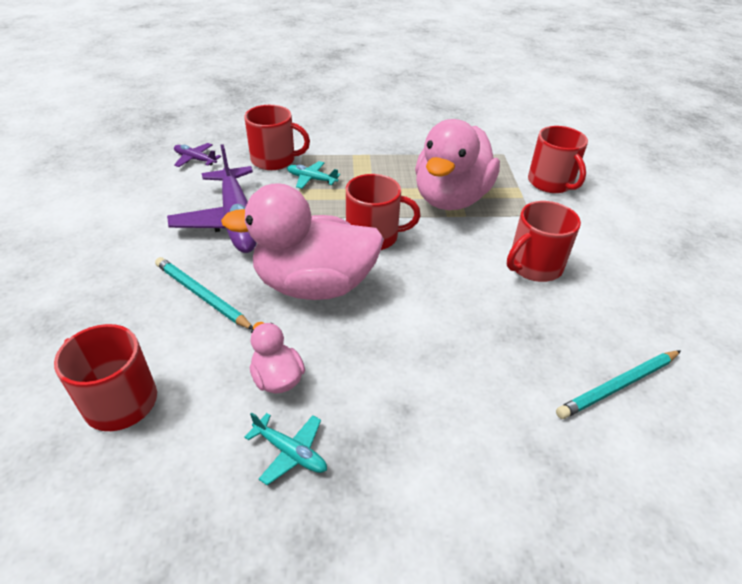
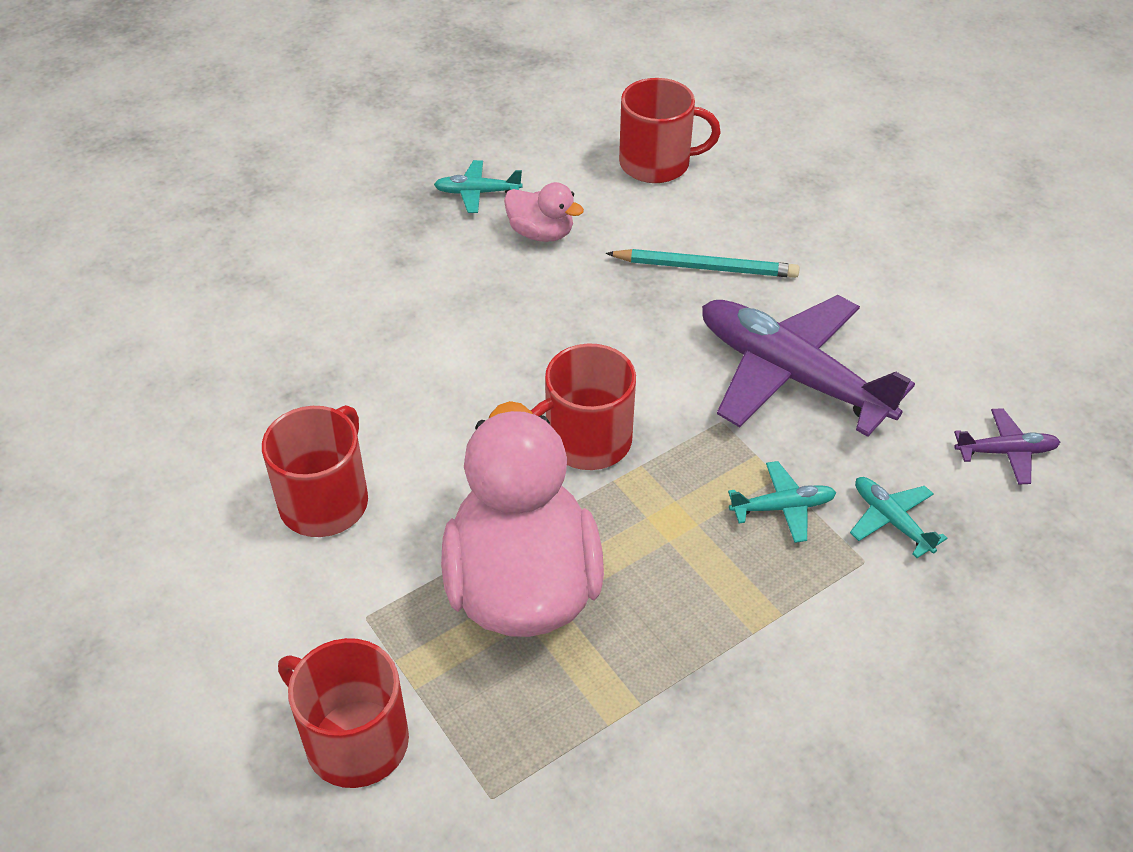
camera: 150 degrees right, 5 degrees up
(274, 160) = (891, 520): red mug -> turquoise plane
(314, 285) = (597, 335): pink duck -> none
(618, 385) = (181, 376): turquoise pencil -> none

